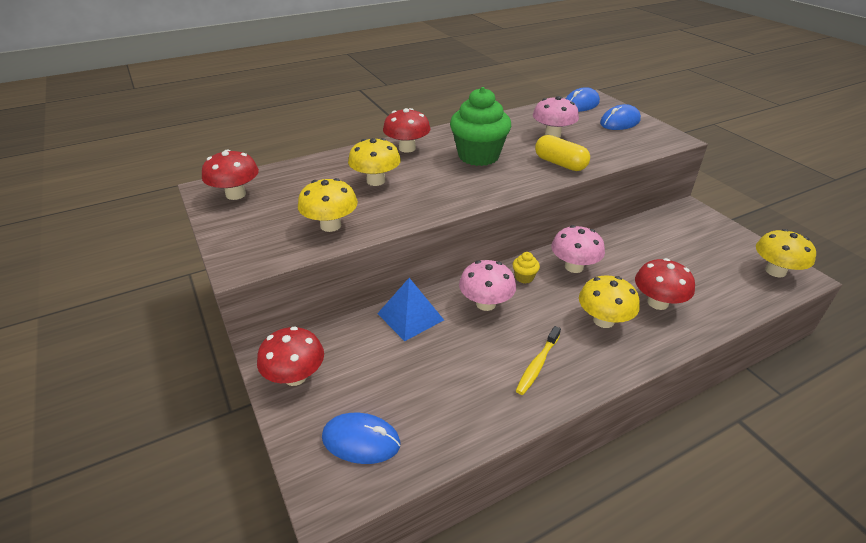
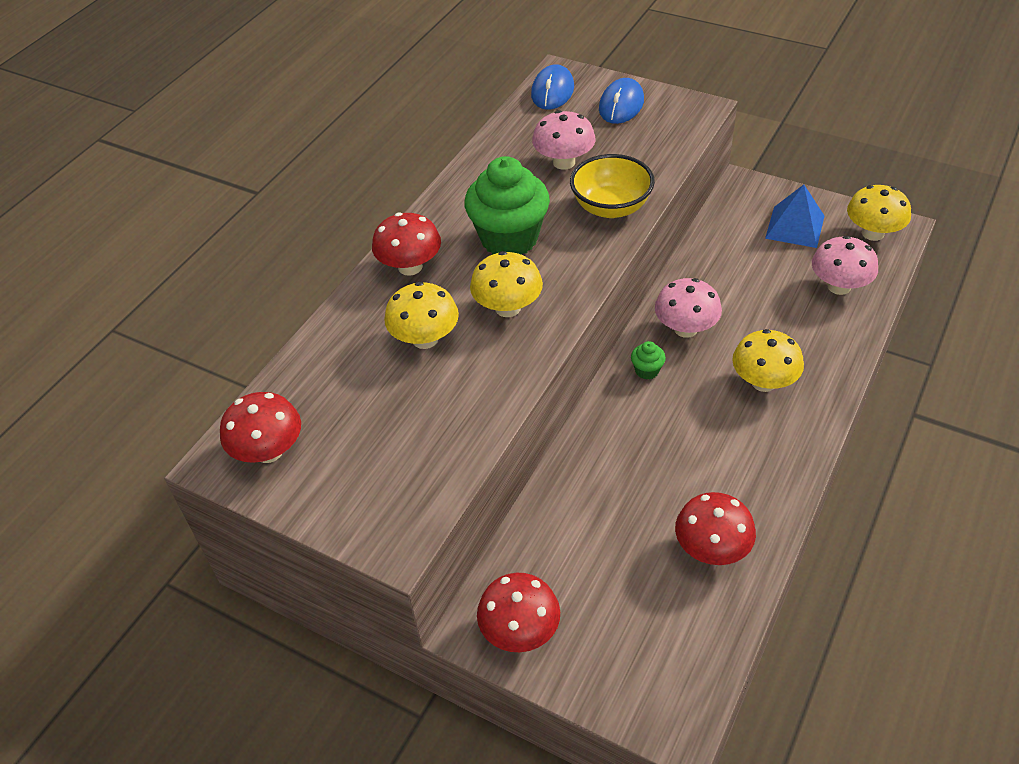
camera: 30 degrees left, 10 degrees up
(330, 225) = (441, 433): yellow mushroom -> yellow mushroom (508, 308)
(361, 441) = (653, 653): blue mouse -> none
(410, 316) = (572, 488): blue pyramid -> blue pyramid (794, 227)
(486, 303) = (635, 427): pink mushroom -> pink mushroom (839, 286)
(524, 277) = (647, 370): yellow cupcake -> green cupcake
(537, 365) = (743, 470): yellow toothbrush -> none
(560, 164) = (611, 207): yellow capsule -> yellow bowl
(657, 303) = (796, 332): red mushroom -> red mushroom (711, 549)

